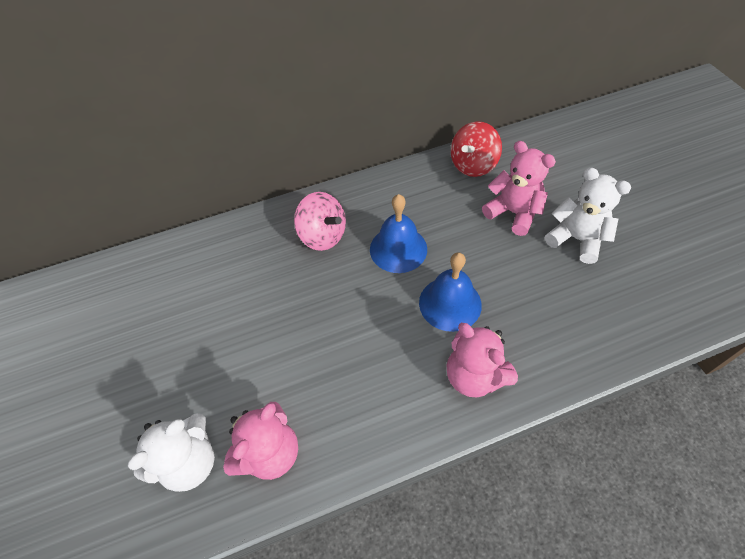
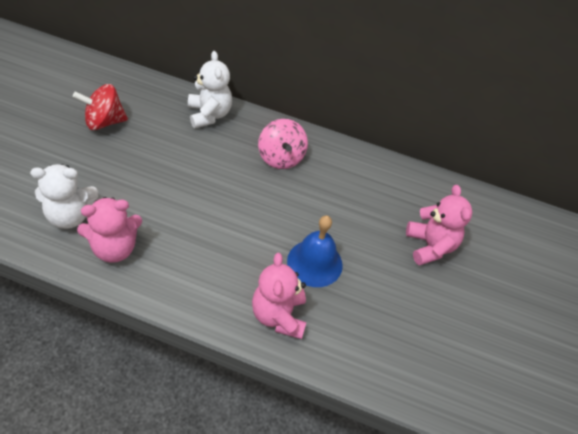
camera: 30 degrees right, 5 degrees down
(398, 249) = (320, 204): blue bell -> none
(473, 165) = (439, 194): red spinning top -> red spinning top (104, 122)
(576, 239) = (457, 300): white teddy bear -> white teddy bear (209, 115)

